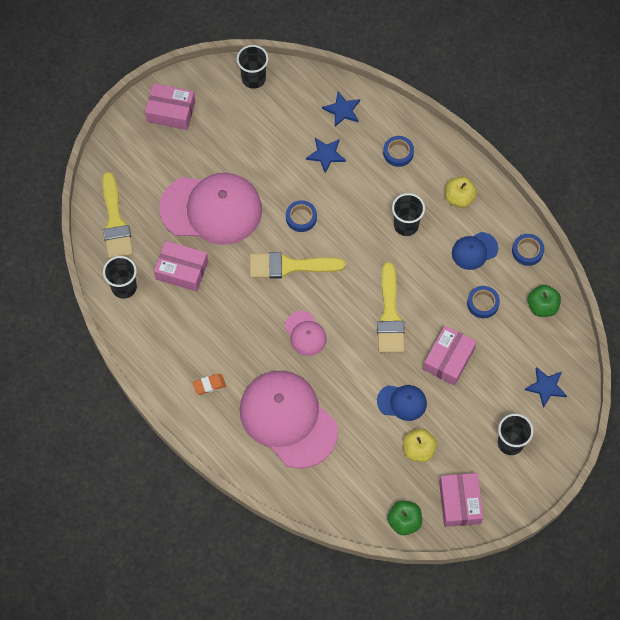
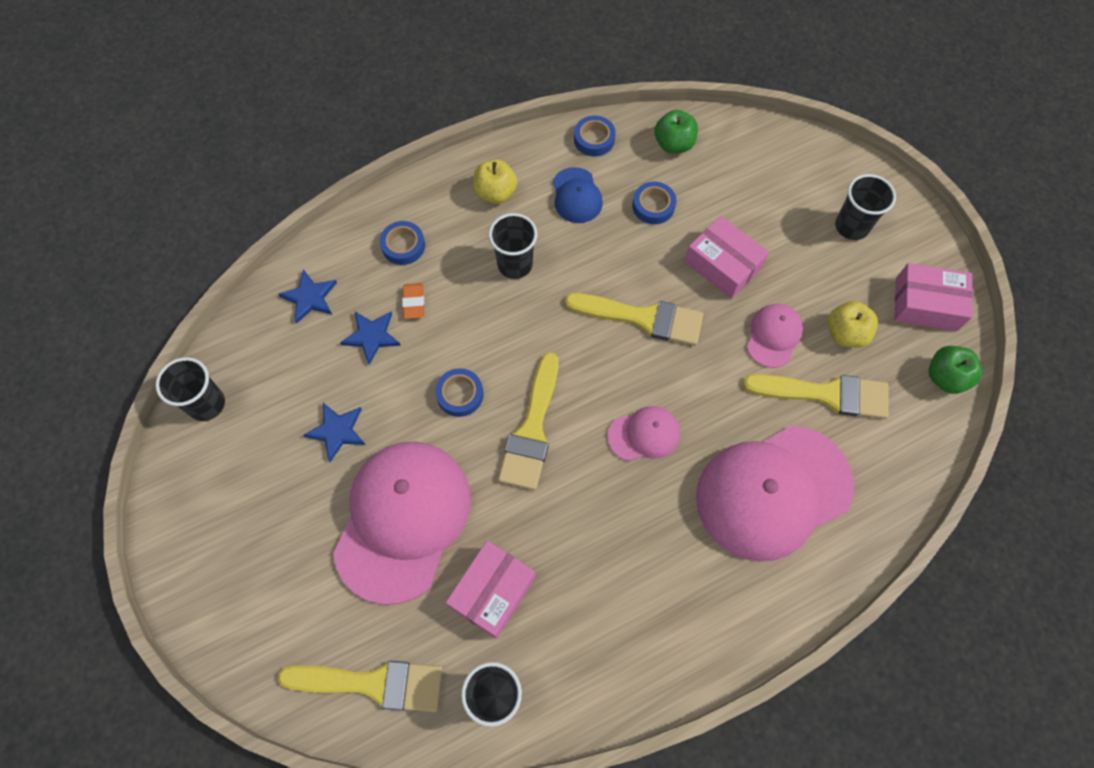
camera: 75 degrees left, 0 degrees up
(171, 111) = (209, 542): pink box -> none
(209, 385) = (696, 595): orange eraser -> orange eraser (414, 302)
(367, 443) = (826, 394): none -> yellow brush
(402, 402) = (773, 336): blue cap -> pink cap
(546, 387) = (783, 169): blue star -> blue star (337, 431)

